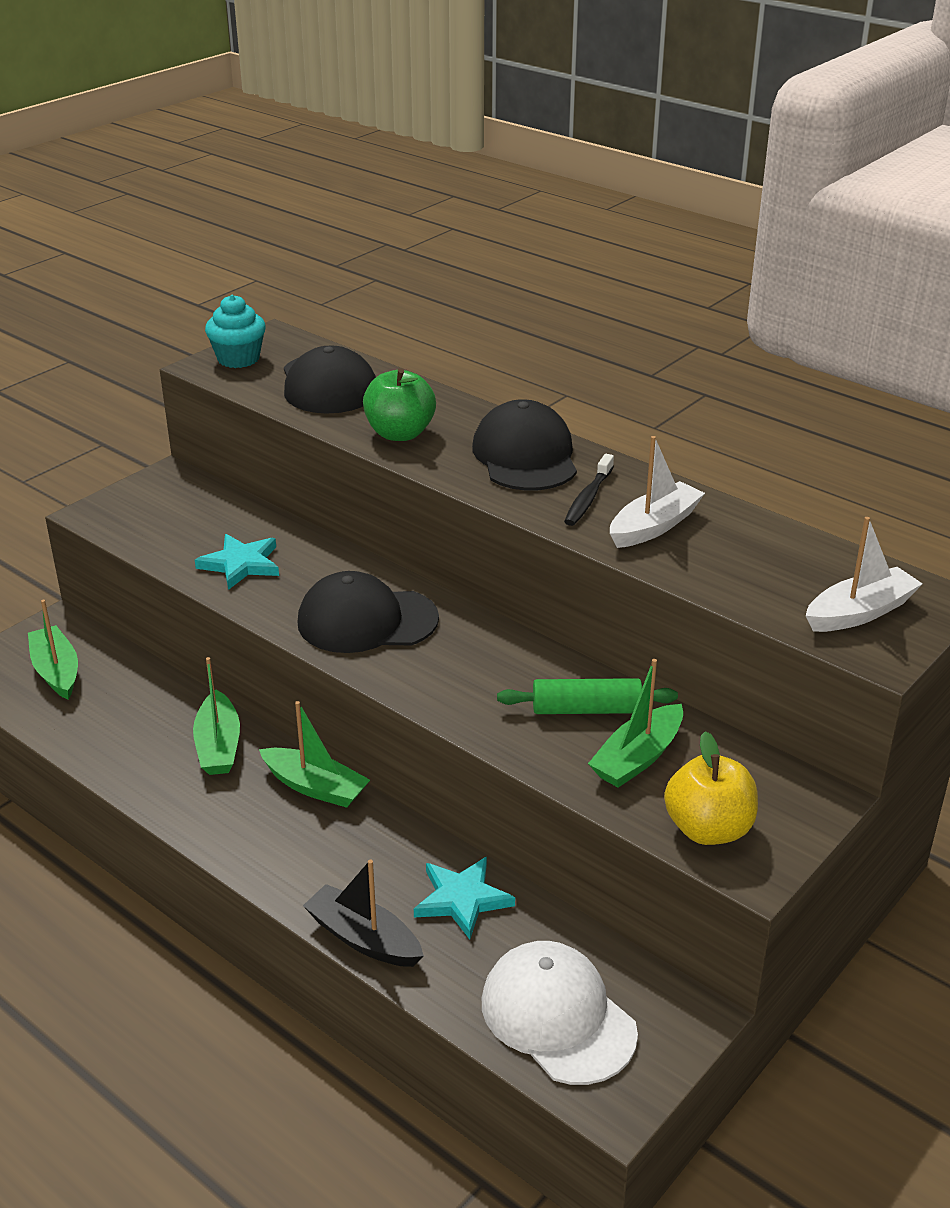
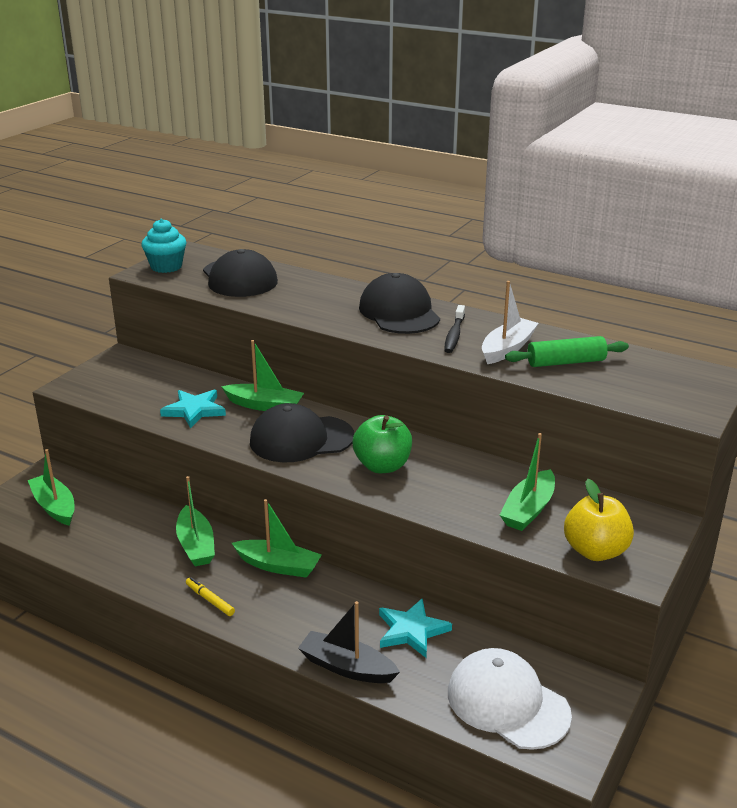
camera: 10 degrees left, 5 degrees down
(216, 824) = (210, 600): none -> yellow marker
(334, 566) = (264, 405): none -> green boat
(400, 433) = (303, 305): green apple -> green apple (382, 466)
(586, 710) = (480, 482): green rolling pin -> green rolling pin (566, 362)
(859, 612) = (670, 389): white boat -> none

